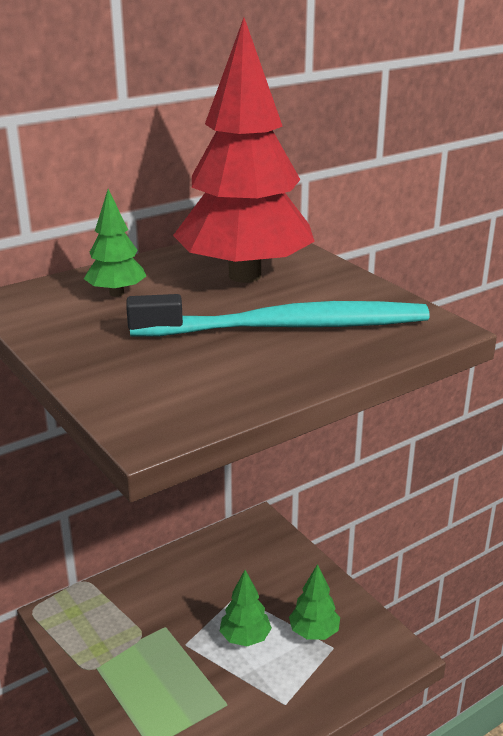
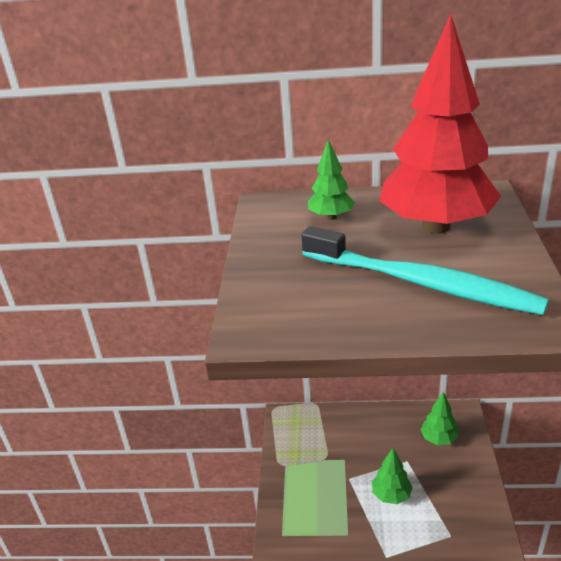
camera: 40 degrees right, 5 degrees up
(314, 632) = (443, 517): green tree -> green tree (439, 439)

